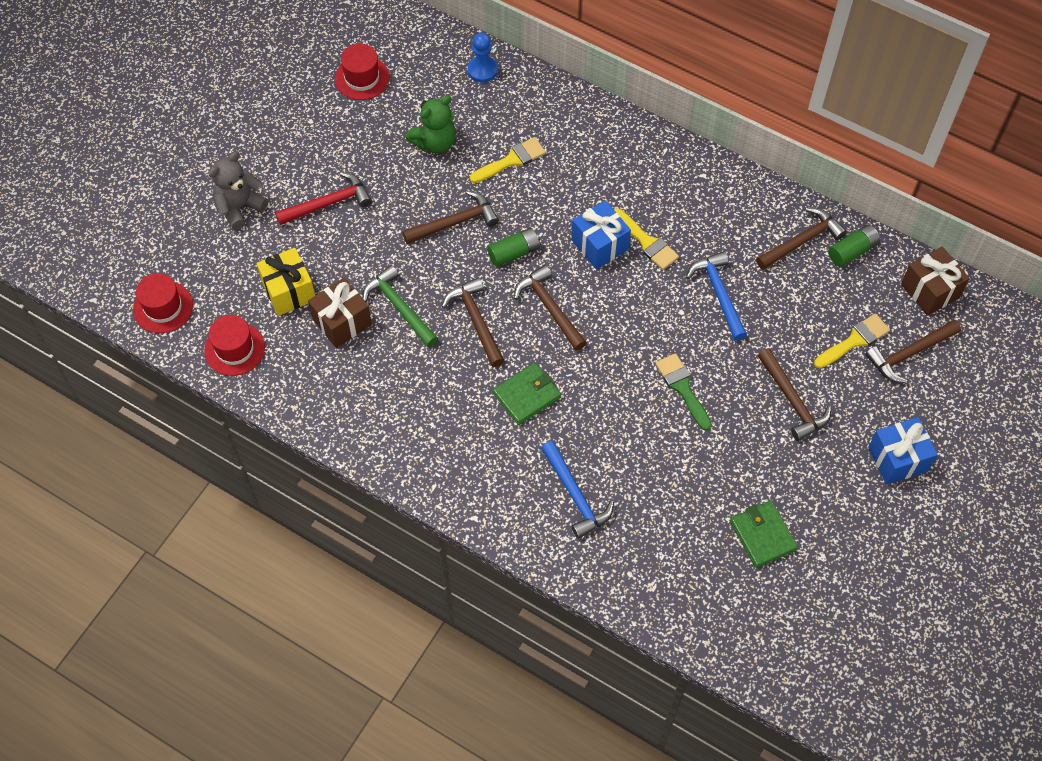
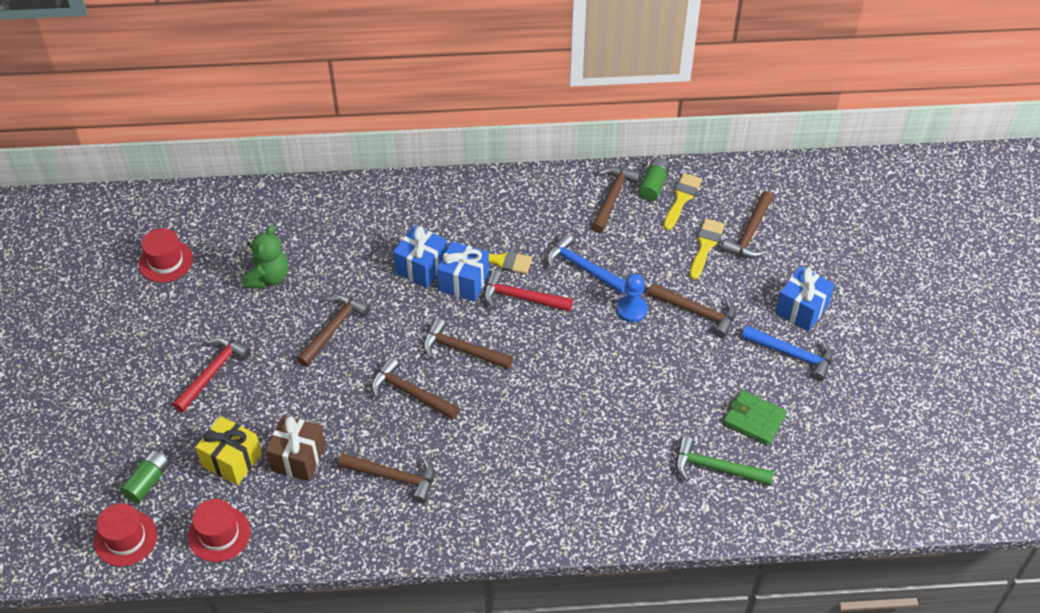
camera: 35 degrees left, 10 degrees down
(239, 207) = (134, 418): grey teddy bear -> none
(399, 307) = (338, 419): green hammer -> green hammer (715, 468)
(406, 387) = (393, 477): none -> brown hammer
(482, 70) = (265, 204): blue pawn -> blue pawn (631, 310)
(511, 160) = (343, 258): yellow brush -> yellow brush (681, 198)
(514, 253) = (400, 325): green battery -> green battery (147, 482)
(527, 395) = (496, 425): green wallet -> none
(573, 208) = (421, 267): none -> blue gift
(575, 495) = (594, 476): blue hammer -> blue hammer (792, 354)
(639, 290) = (521, 298): none -> red hammer
(682, 388) = (610, 349): green brush -> none
(930, 291) = (729, 183): brown gift -> none

